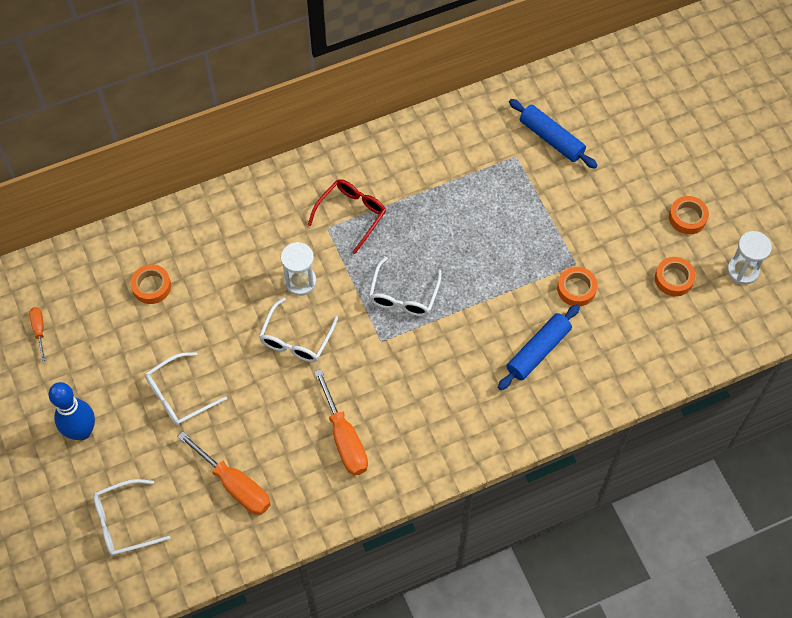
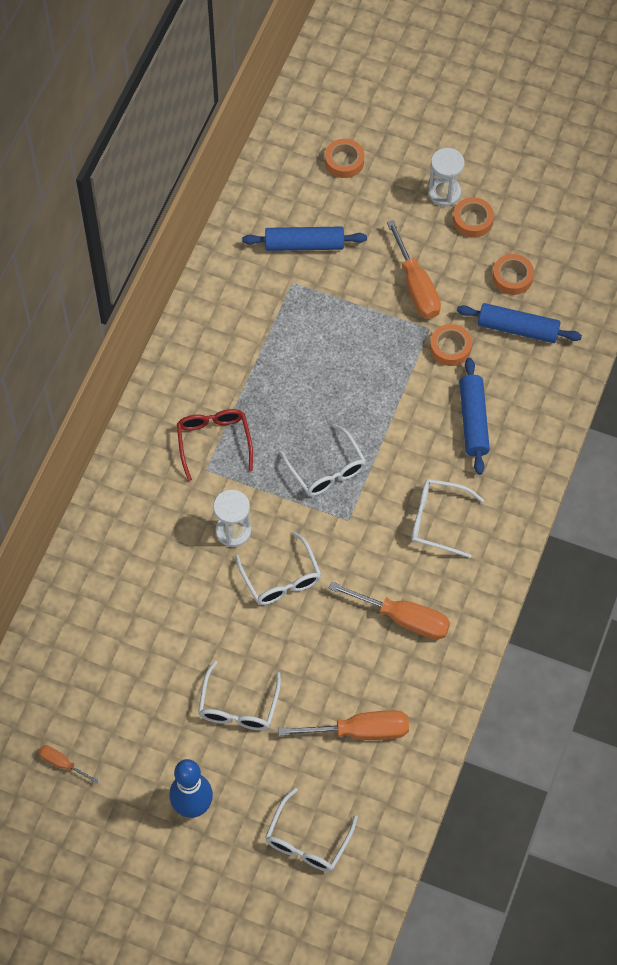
camera: 45 degrees left, 0 degrees up
(151, 286) = (116, 644): orange tape -> orange tape (344, 161)
(439, 395) = (437, 520): none -> white glasses
(598, 228) = (416, 286): none -> orange screwdriver
(639, 316) = (518, 328): none -> blue rolling pin
(742, 270) = (554, 227): white hourglass -> white hourglass (444, 193)

